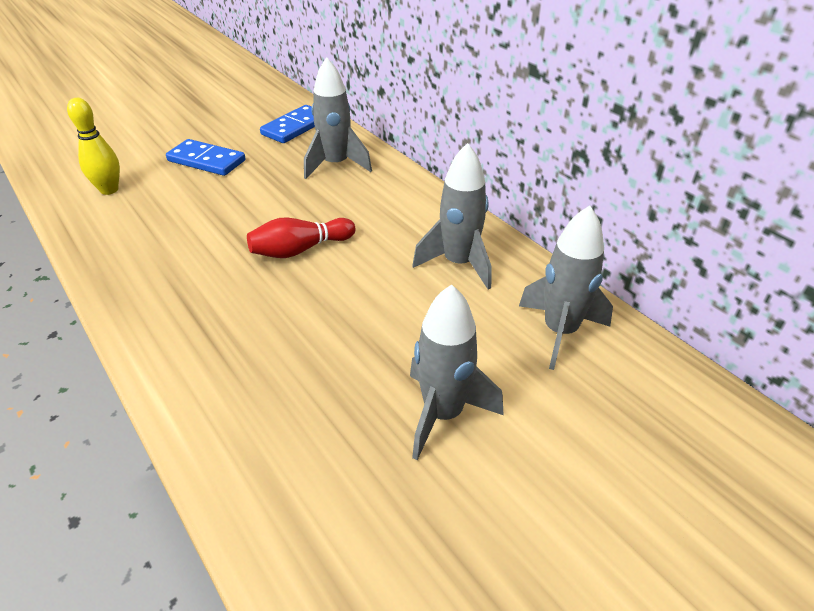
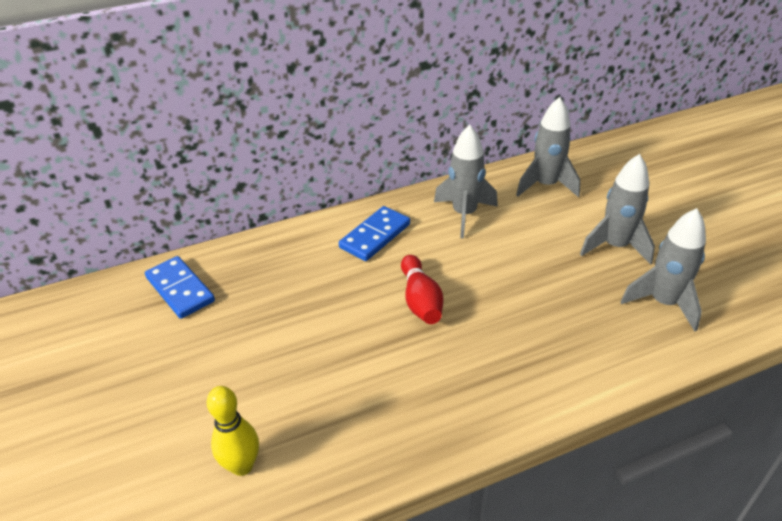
camera: 75 degrees left, 0 degrees up
(206, 161) = (217, 369): blue domino -> blue domino (375, 236)
(336, 165) = (282, 265): grey rocket -> grey rocket (663, 303)

